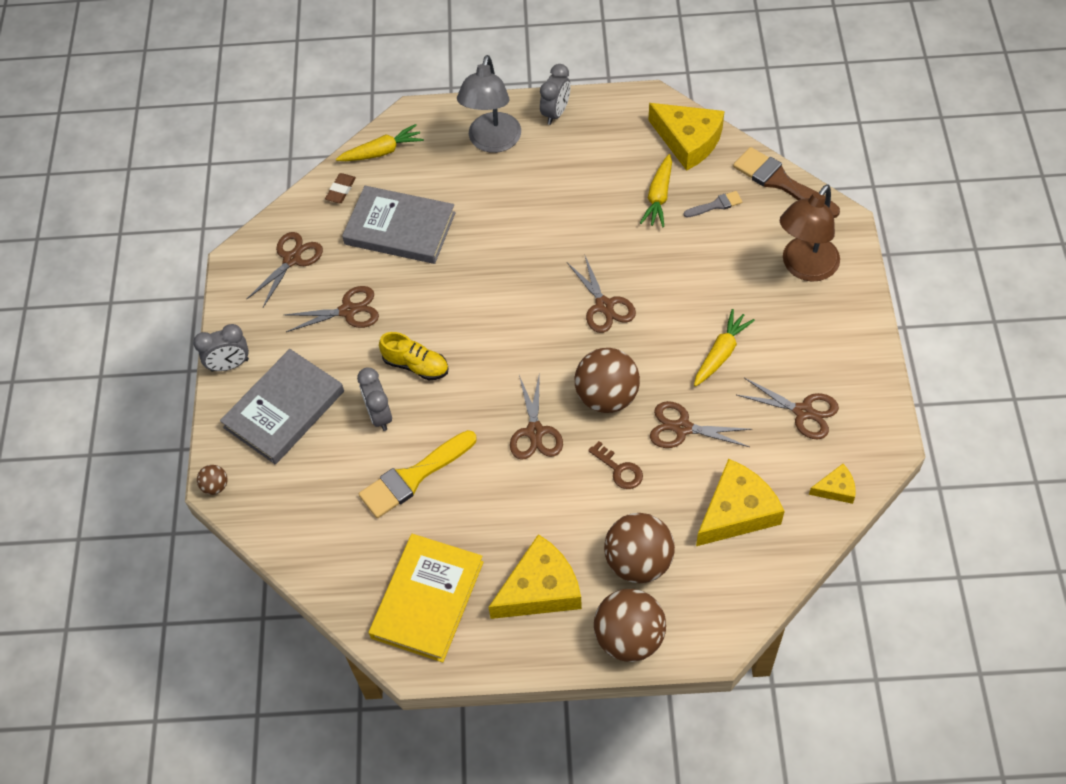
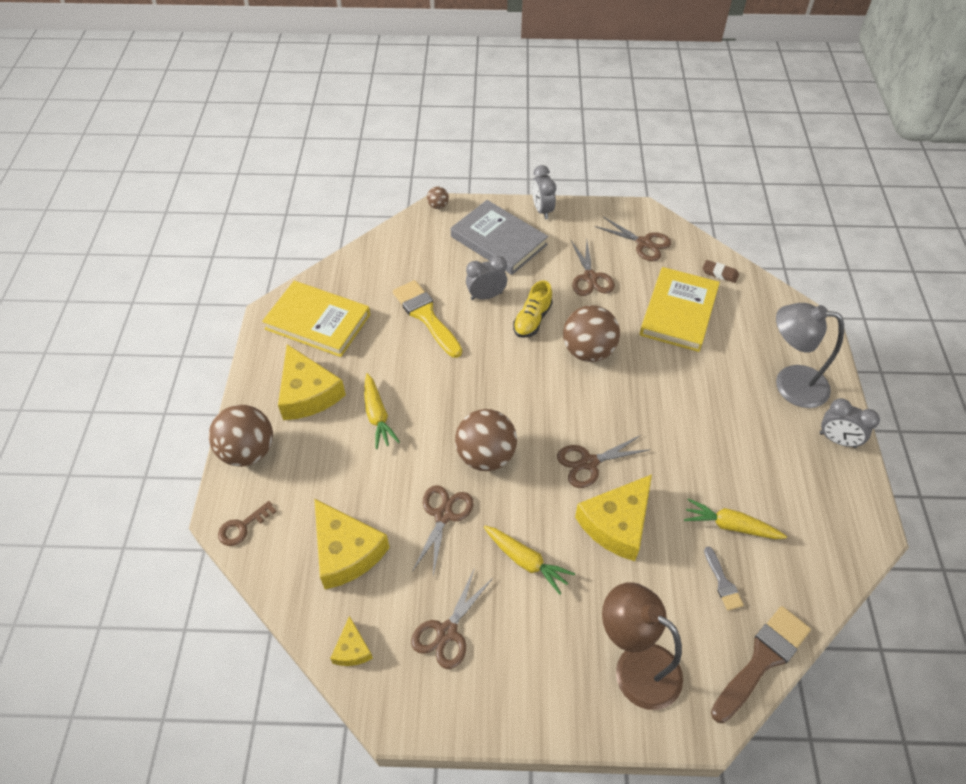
camera: 90 degrees right, 5 degrees down
(382, 151) = (768, 301): yellow carrot -> yellow carrot (377, 416)
(400, 228) = (678, 312): grey book -> yellow book
(535, 432) = (456, 398): brown scissors -> none
(619, 469) = (408, 459): brown key -> brown key (242, 527)
(638, 562) = (314, 465): brown ball -> brown ball (588, 351)
(688, 141) = (815, 565): yellow cheese -> yellow cheese (617, 524)

